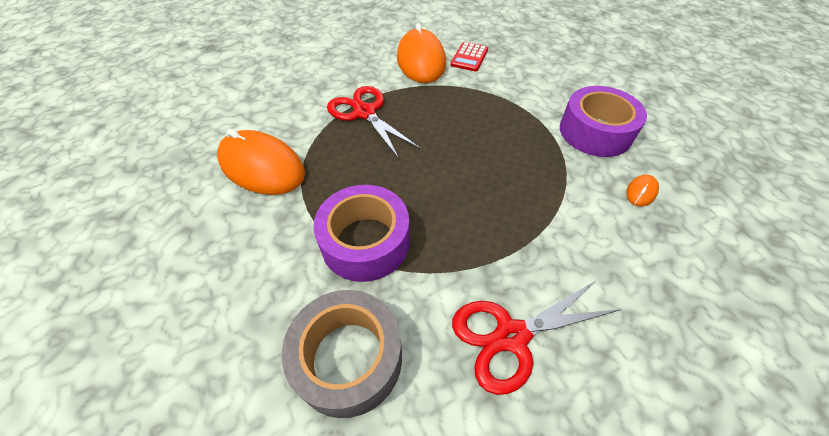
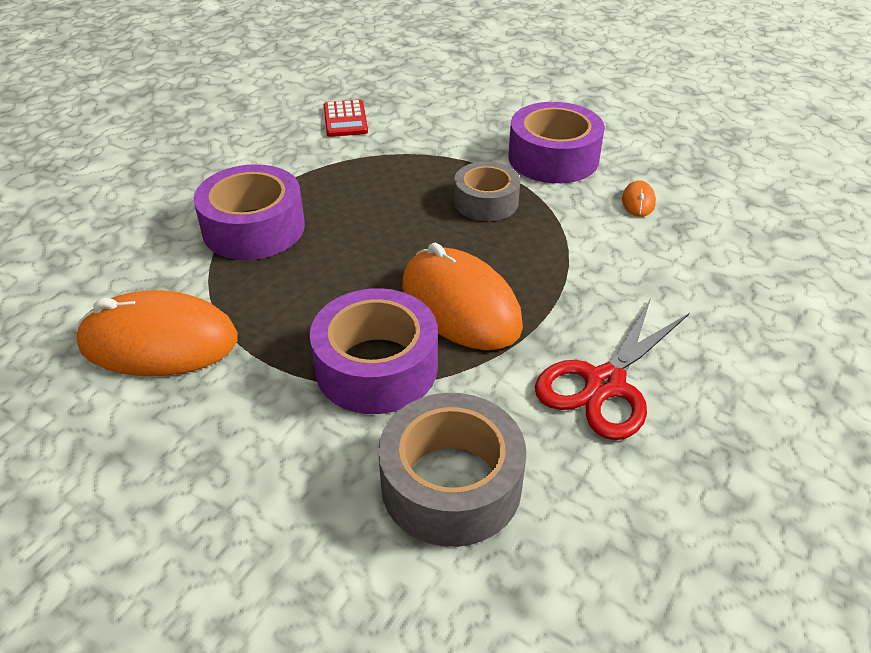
camera: 30 degrees left, 10 degrees down
(364, 112) = (254, 228): red scissors -> purple tape
(421, 61) = (282, 142): orange mouse -> orange mouse (460, 305)
(522, 148) = (486, 202): none -> grey tape

